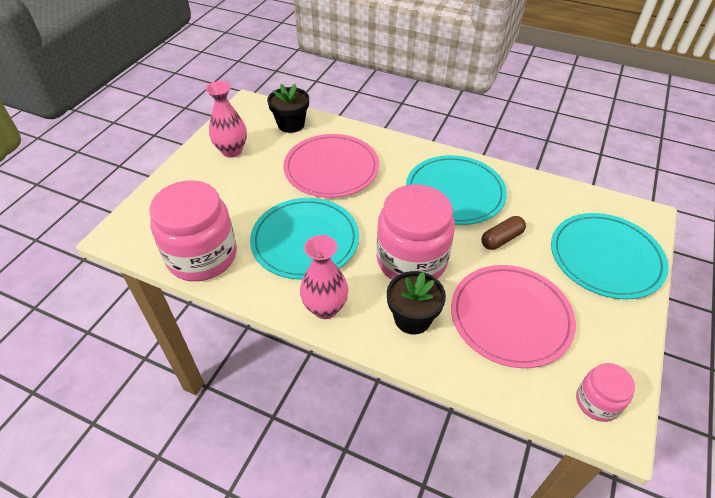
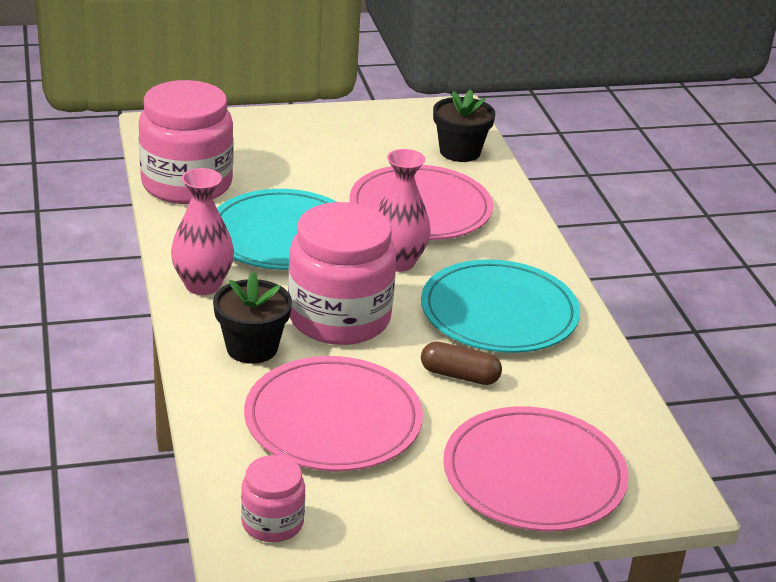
camera: 50 degrees right, 15 degrees down
(232, 151) = (360, 134): pink vase -> pink vase (397, 262)
(605, 258) = (534, 475): turquoise plate -> pink plate

